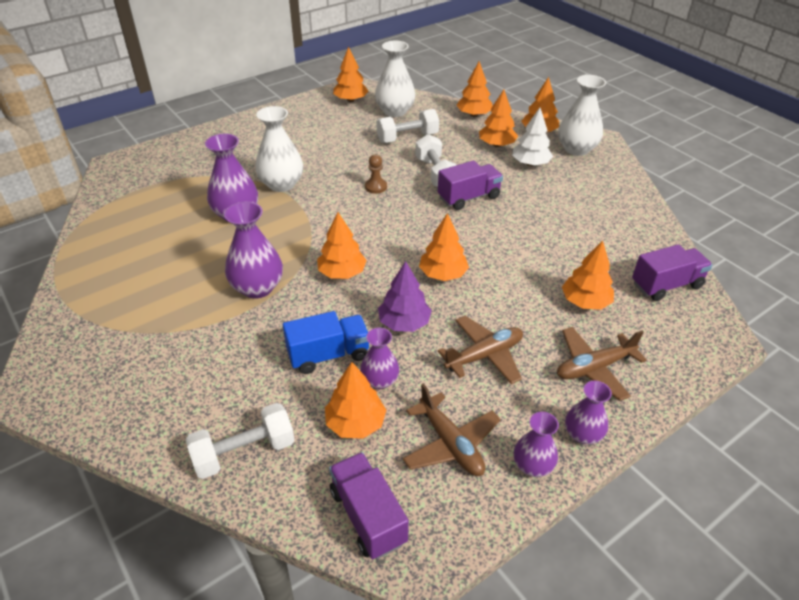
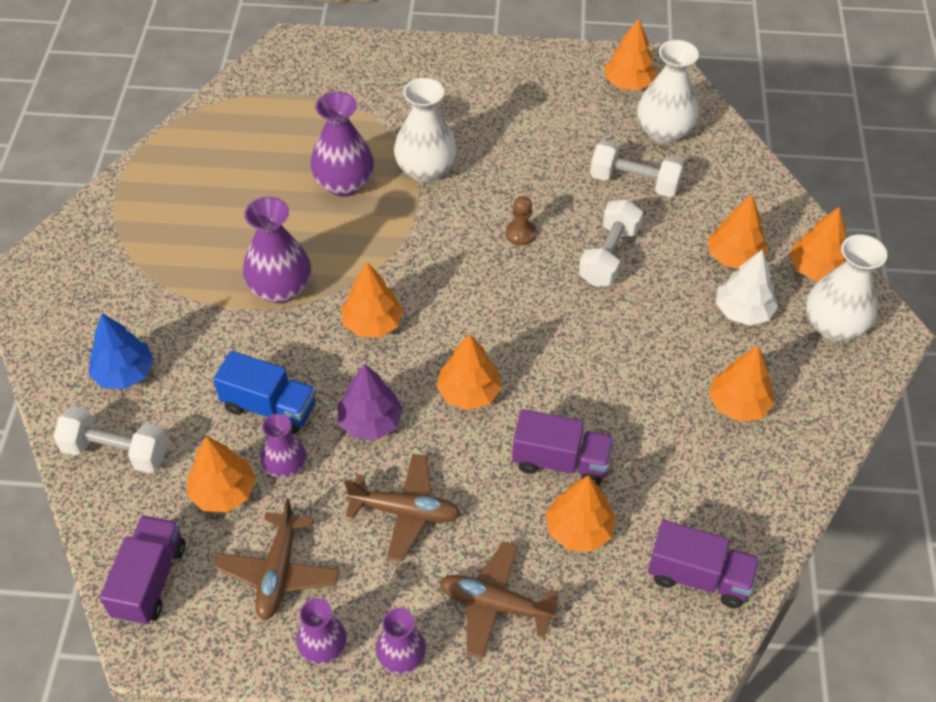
camera: 40 degrees right, 10 degrees up
(194, 400) = (124, 373): none -> blue tree
(468, 197) = (609, 313): purple truck -> purple truck (560, 461)
(474, 115) = (760, 193): orange tree -> orange tree (738, 404)

